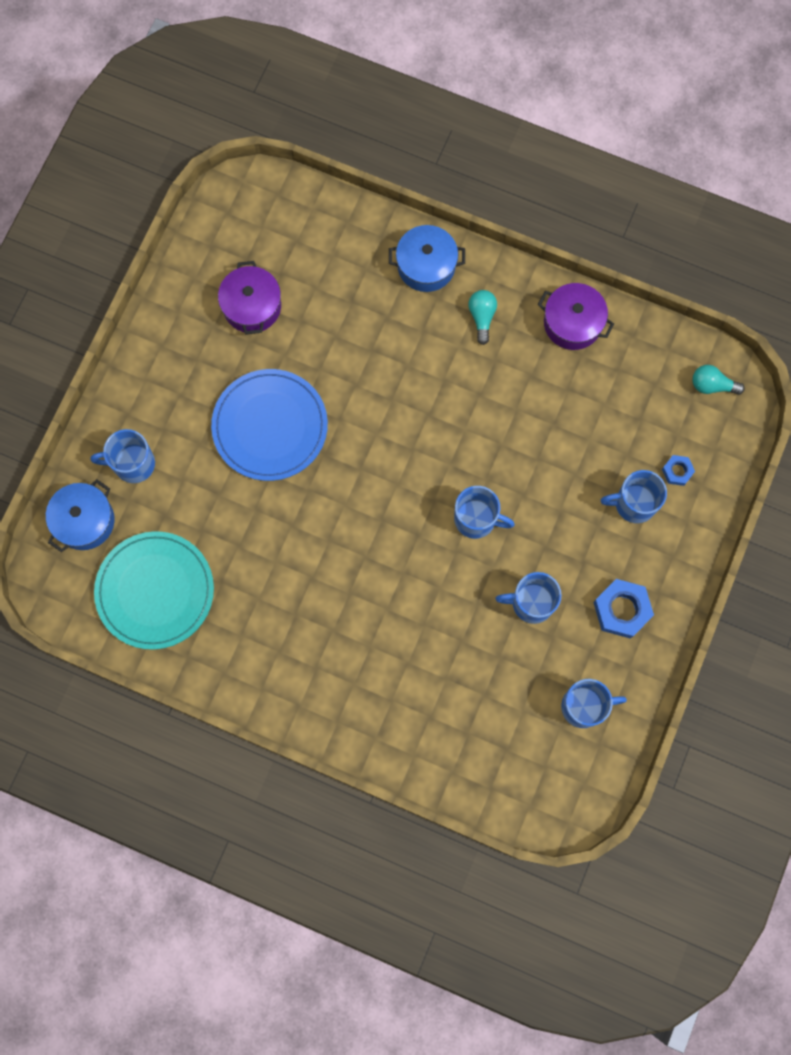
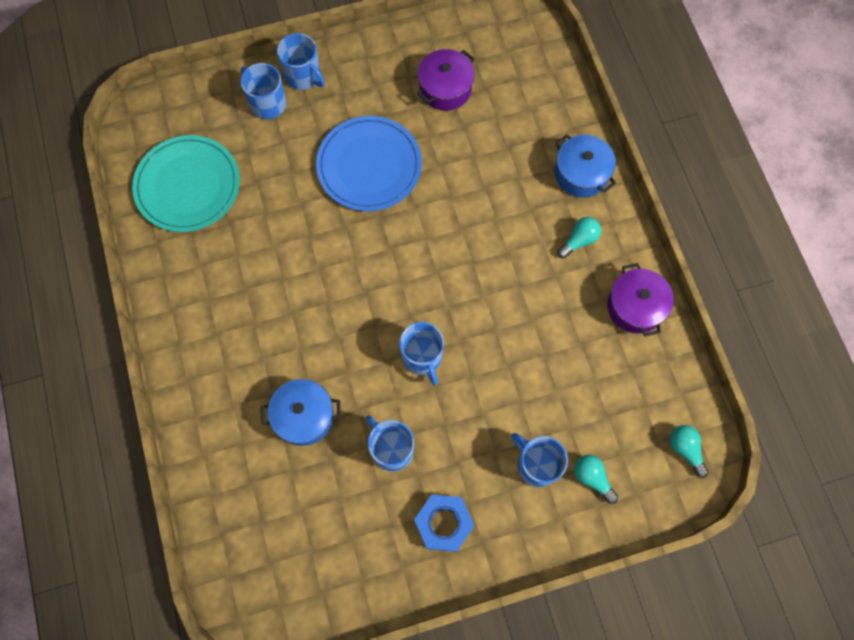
camera: 50 degrees right, 5 degrees down
(84, 521) = (202, 105): blue pot -> blue pot (304, 416)
(584, 706) = (342, 555): blue mug -> blue mug (303, 76)
(677, 471) = (592, 478): blue nut -> turquoise light bulb

